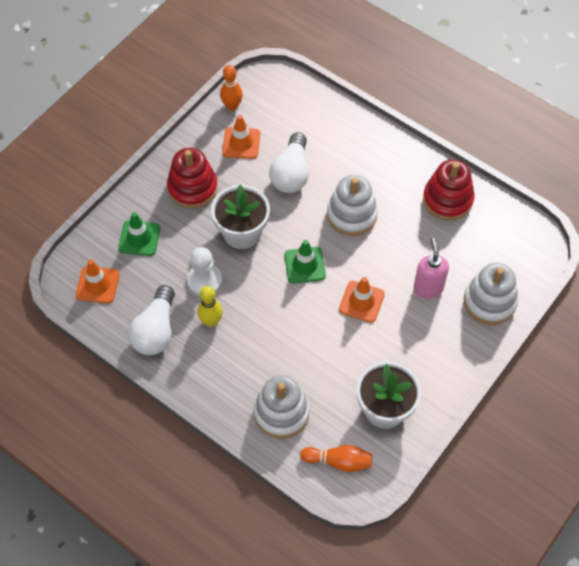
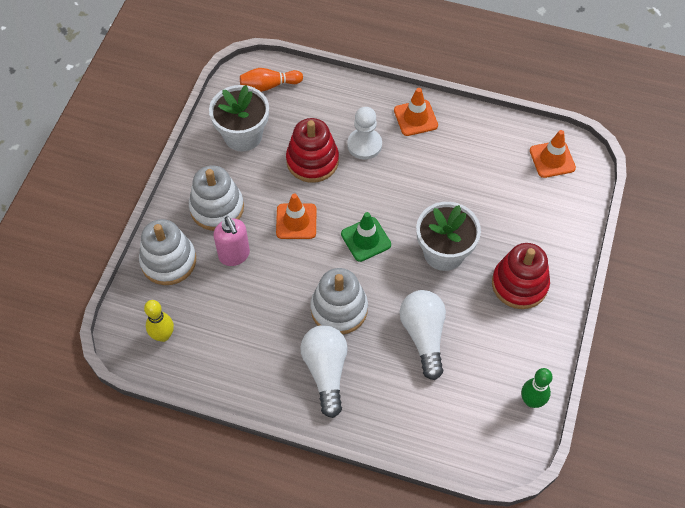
camera: 160 degrees right, 0 degrees up
(139, 238) = (541, 214): green traffic cone -> none
(155, 331) = (475, 137): white light bulb -> white light bulb (326, 371)
(204, 281) = (455, 194): white pawn -> white pawn (364, 145)
(211, 321) = (430, 160): yellow bowling pin -> yellow bowling pin (163, 335)
(232, 106) = (531, 401): orange bowling pin -> green bowling pin
(241, 143) = (496, 355): orange traffic cone -> orange traffic cone (415, 118)
(281, 413) = (332, 106): white stacking toy -> white stacking toy (217, 208)
(447, 199) = (240, 361): red stacking toy -> red stacking toy (312, 161)

